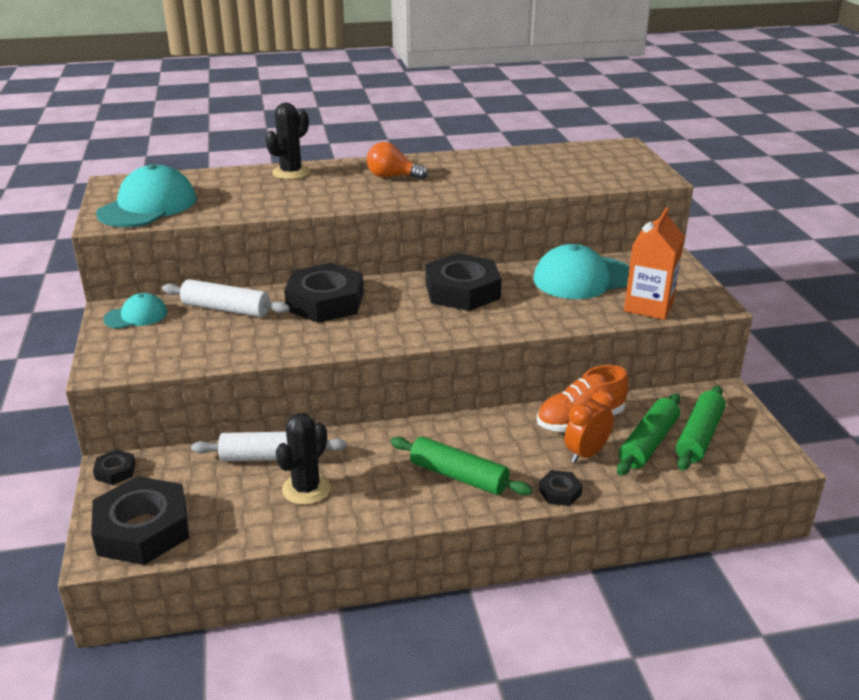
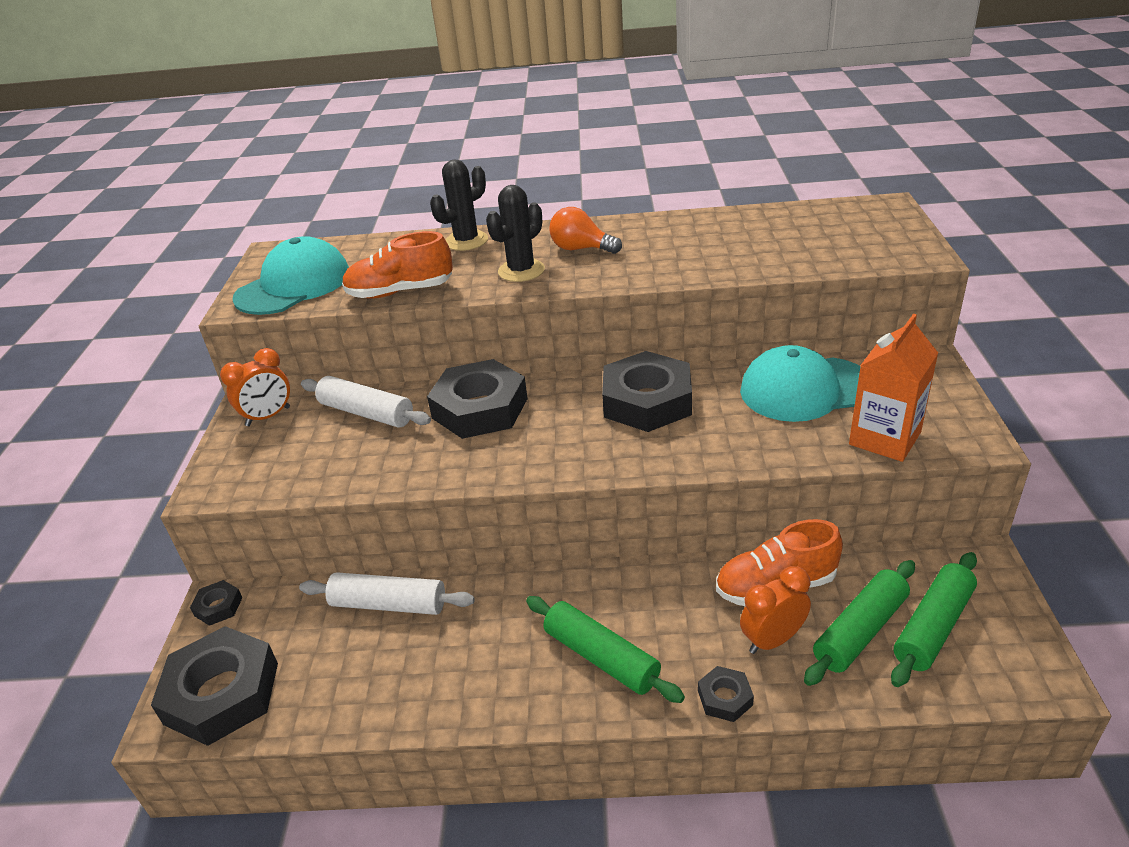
camera: 15 degrees right, 5 degrees up
(136, 316) = (268, 416): turquoise cap -> orange clock
(248, 209) = (400, 292): none -> orange shoe
(306, 489) = (416, 656): black cactus -> black cactus (521, 271)

